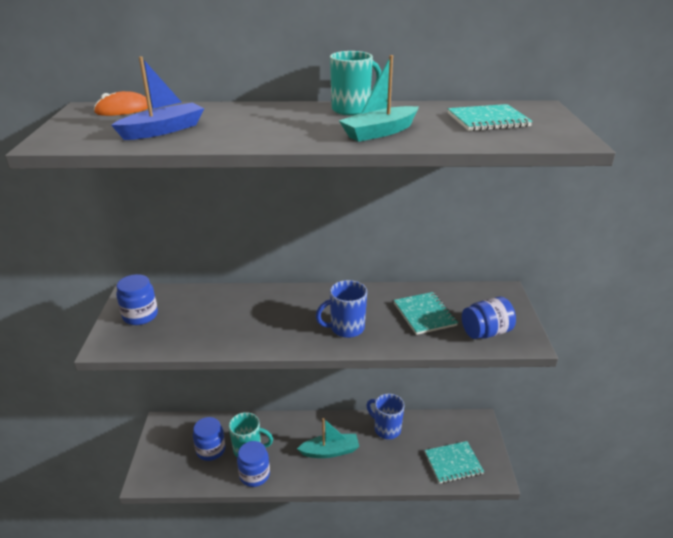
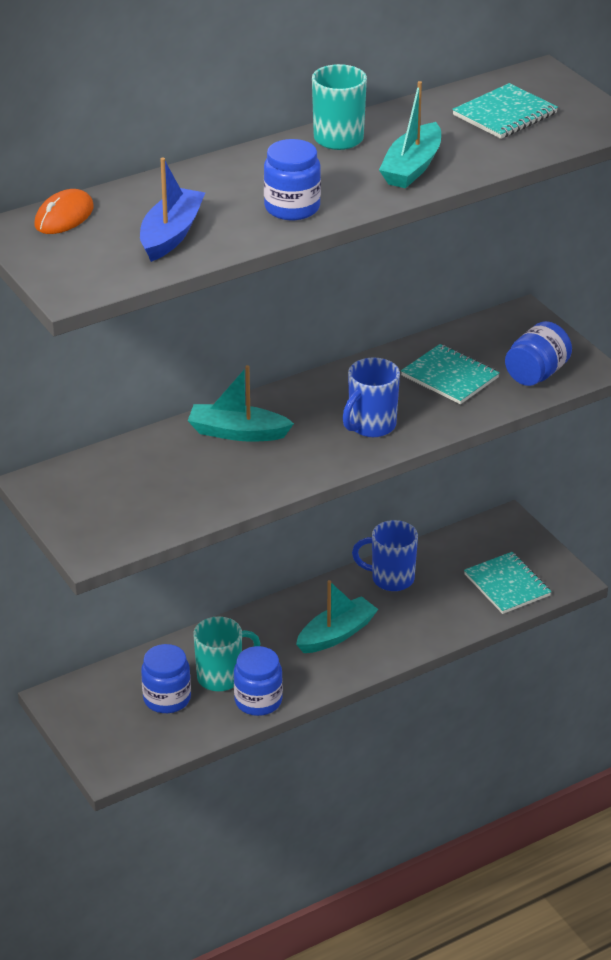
camera: 30 degrees left, 5 degrees up
(140, 315) = (89, 503): blue jar -> blue jar (292, 208)
(264, 304) = (237, 433): none -> turquoise boat
(453, 463) = (507, 585): turquoise notebook -> turquoise notebook turned 75 degrees counterclockwise

